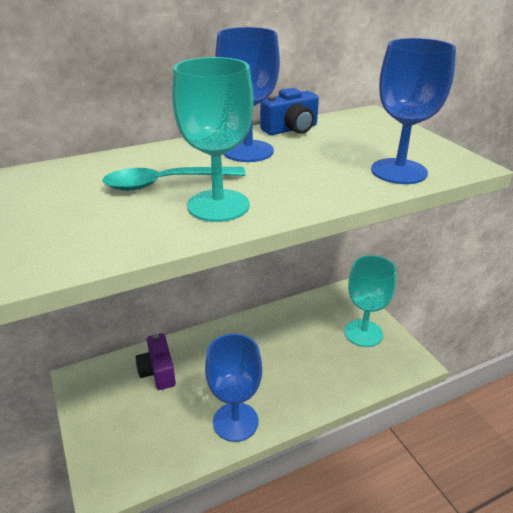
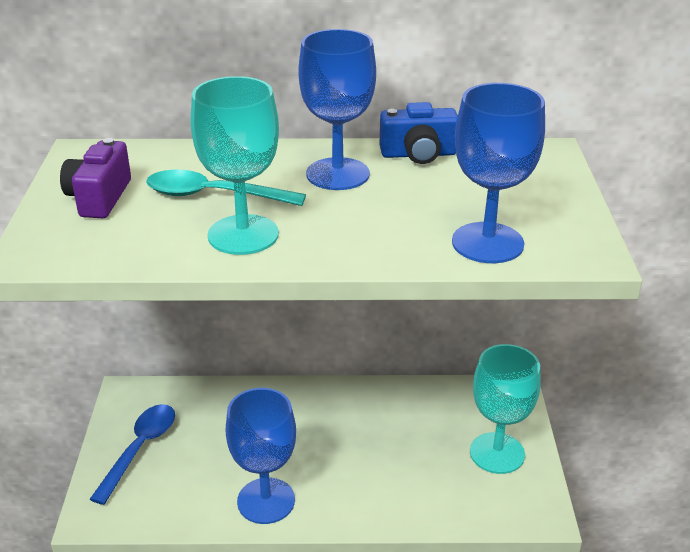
camera: 25 degrees right, 0 degrees up
(113, 418) = (140, 449): none -> blue spoon
(158, 371) = (214, 415): purple camera -> purple camera (99, 198)

